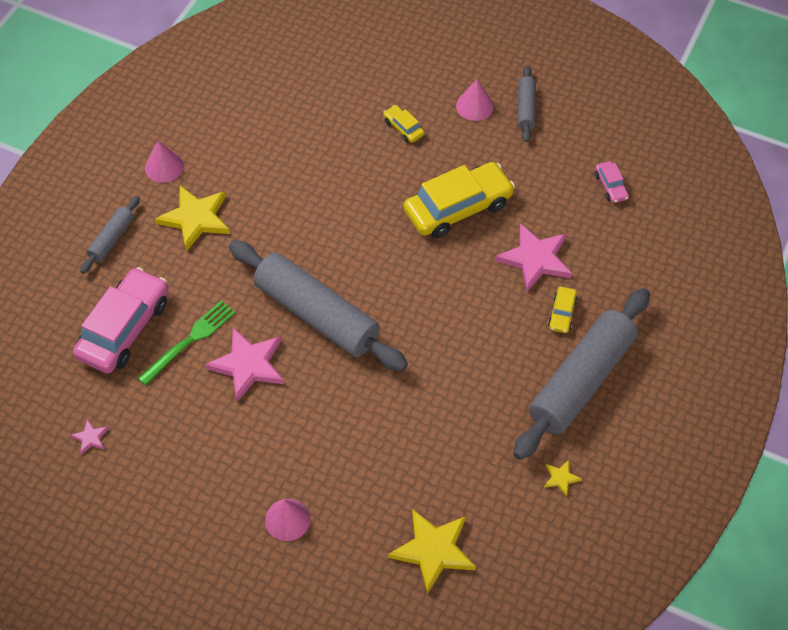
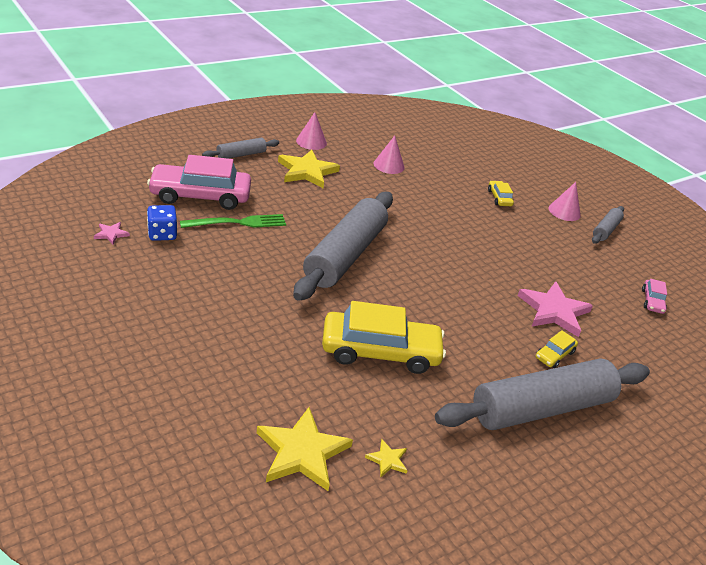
camera: 25 degrees right, 20 degrees down
(124, 328) = (200, 195): pink car -> pink car turned 150 degrees counterclockwise
(135, 405) = (162, 234): none -> blue dice
(248, 365) = (266, 255): pink star -> none
(287, 519) = (199, 358): pink cone -> pink cone (389, 165)
(316, 315) = (345, 255): grey rolling pin -> grey rolling pin turned 45 degrees clockwise
(458, 208) = (509, 254): yellow car -> yellow car (380, 351)
(561, 478) = (470, 468): yellow star -> yellow star (387, 460)

